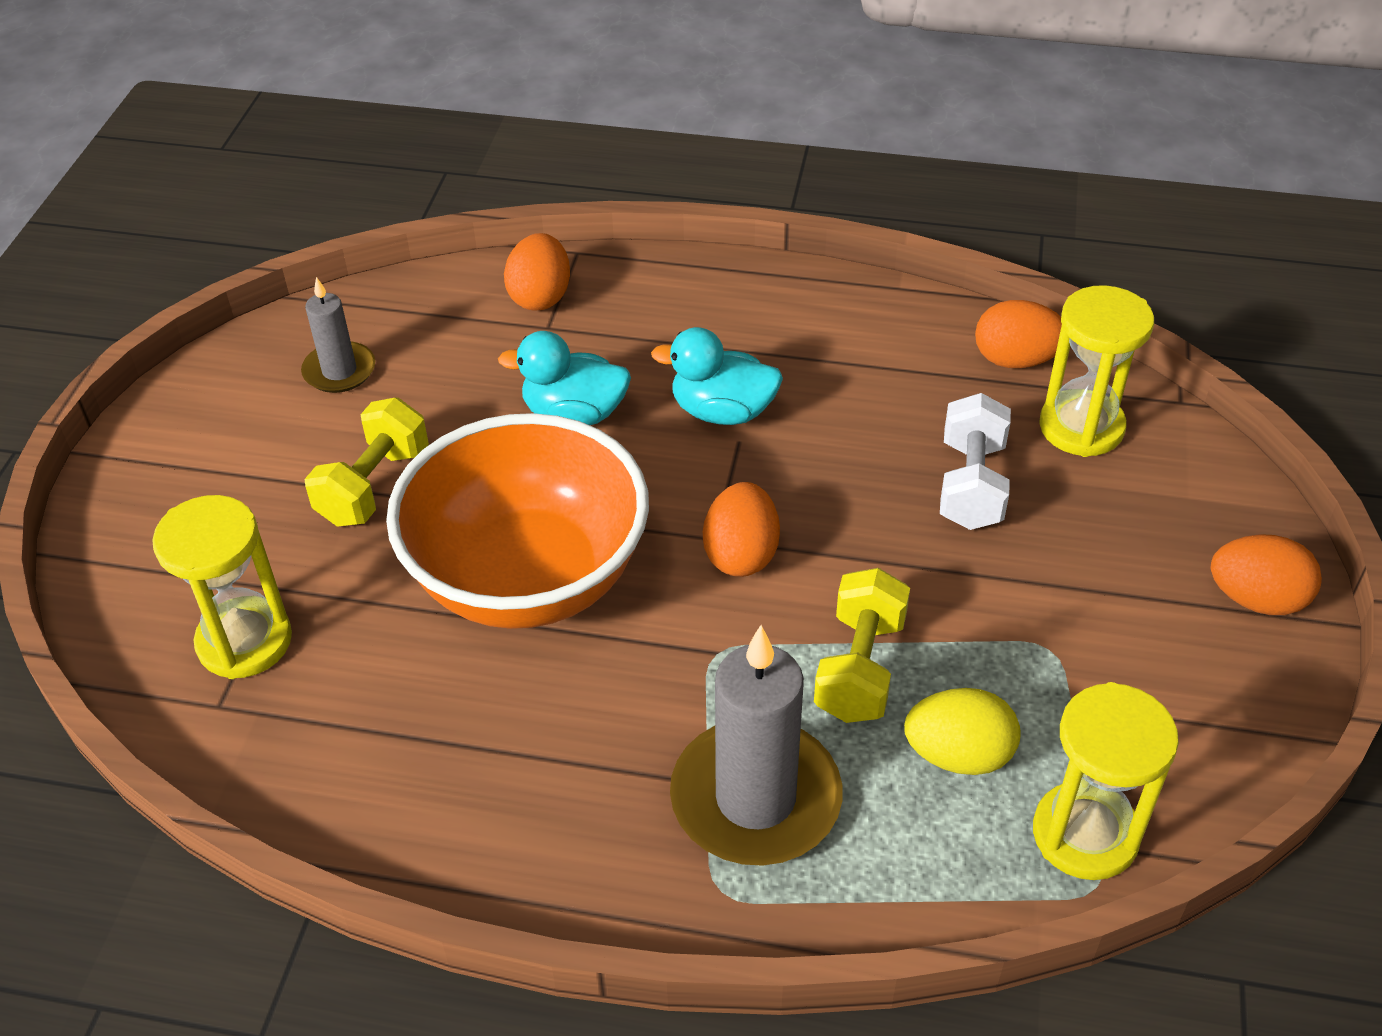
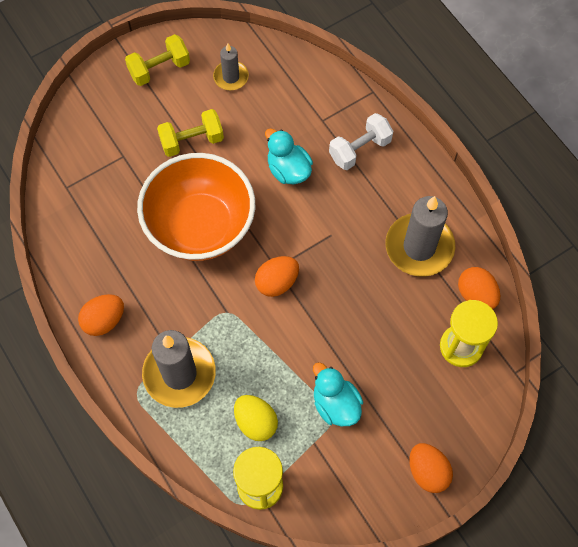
camera: 45 degrees right, 20 degrees up
(245, 641) = (95, 169): yellow hourglass -> none
(540, 297) = (335, 103): orange egg -> orange egg (104, 320)
(722, 411) = (340, 217): turquoise duck -> turquoise duck (335, 404)
(860, 668) = (263, 362): yellow dumbbell -> yellow dumbbell (159, 69)
(873, 365) = (419, 247): none -> grey candle
(971, 485) = (388, 331): white dumbbell -> white dumbbell (359, 149)

